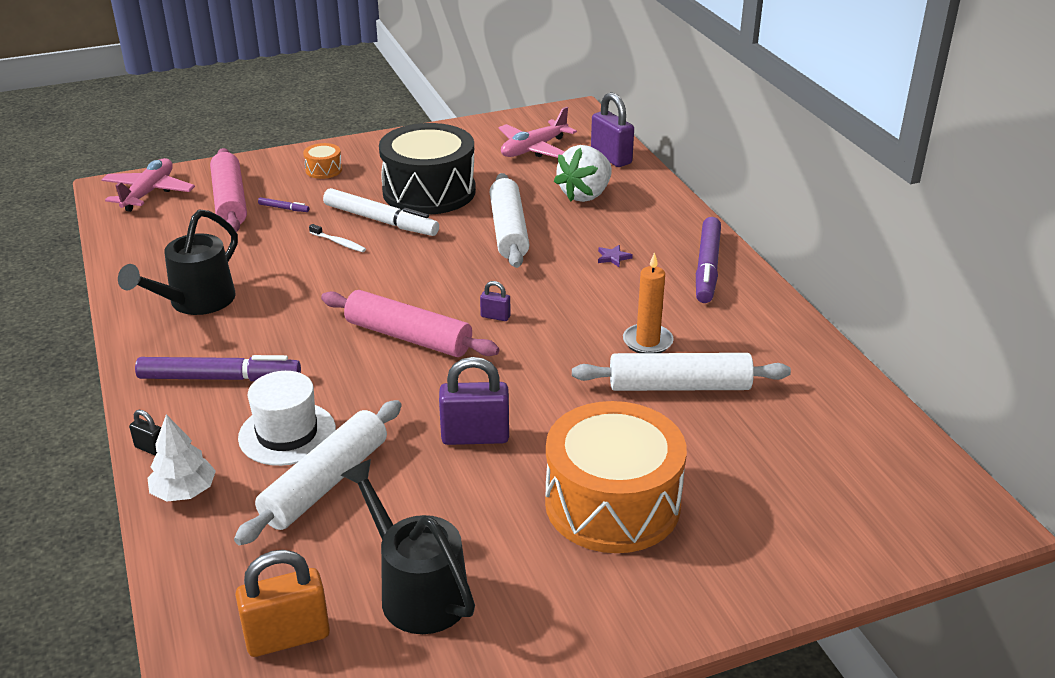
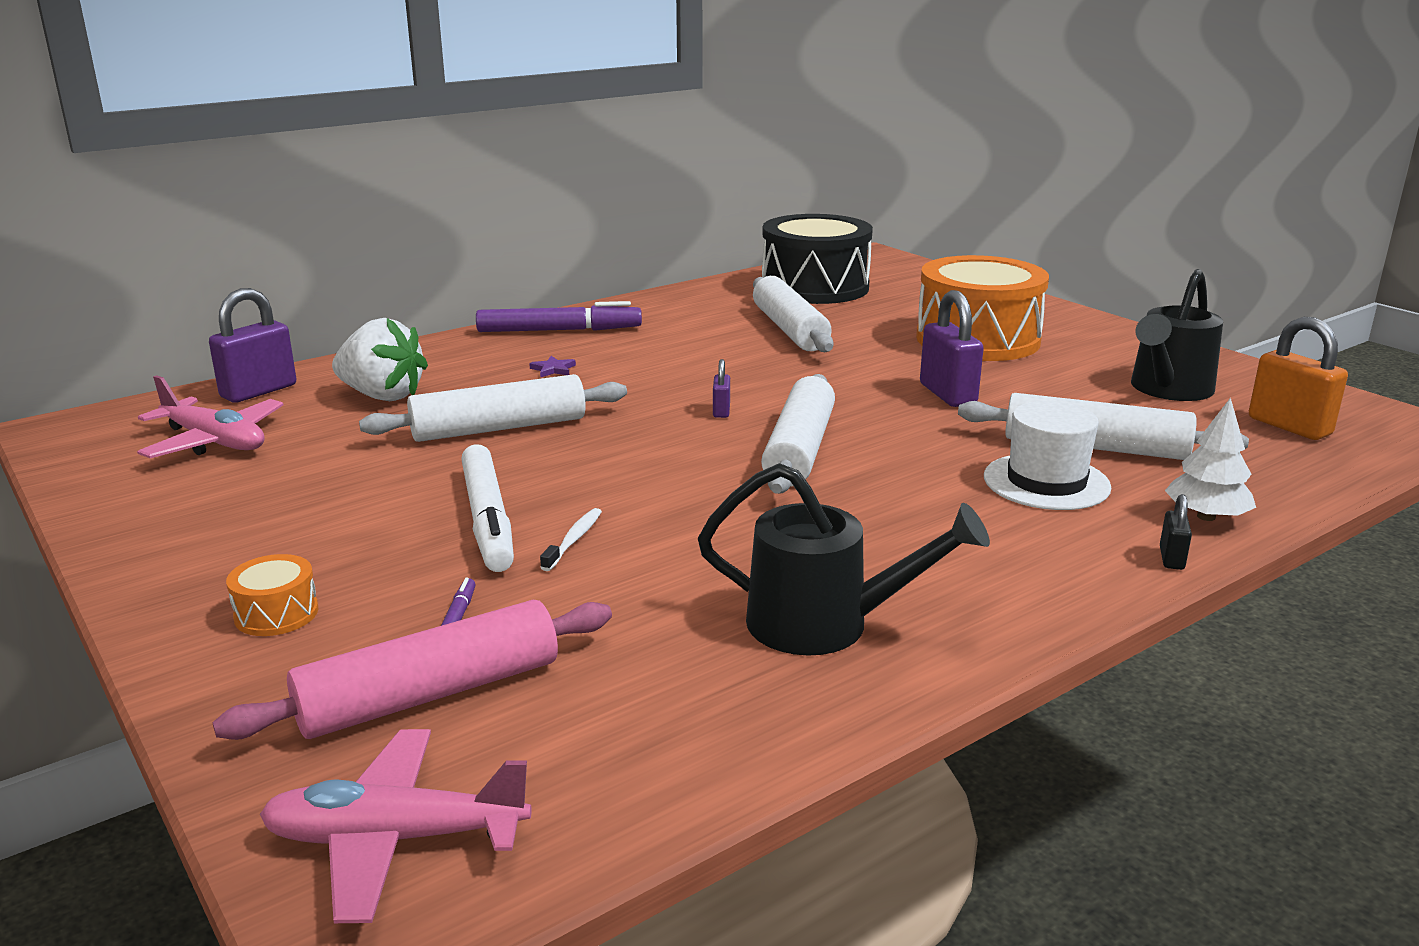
camera: 105 degrees left, 10 degrees down
(219, 378) = (992, 550): purple marker -> none
(380, 221) = (488, 519): white marker -> white marker turned 150 degrees clockwise
(408, 337) = (799, 450): pink rolling pin -> white rolling pin
(429, 191) = (375, 498): black drum -> black drum (815, 287)
(647, 342) = (723, 344): orange candle -> none

